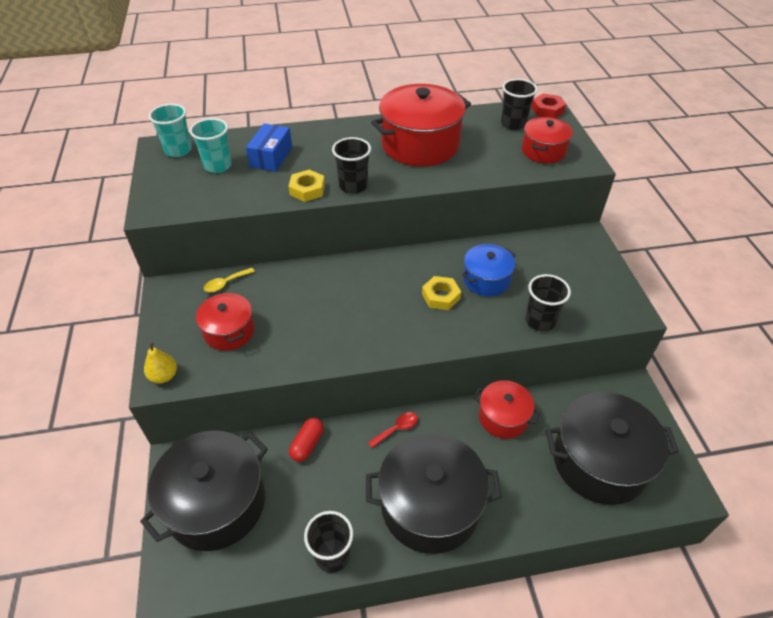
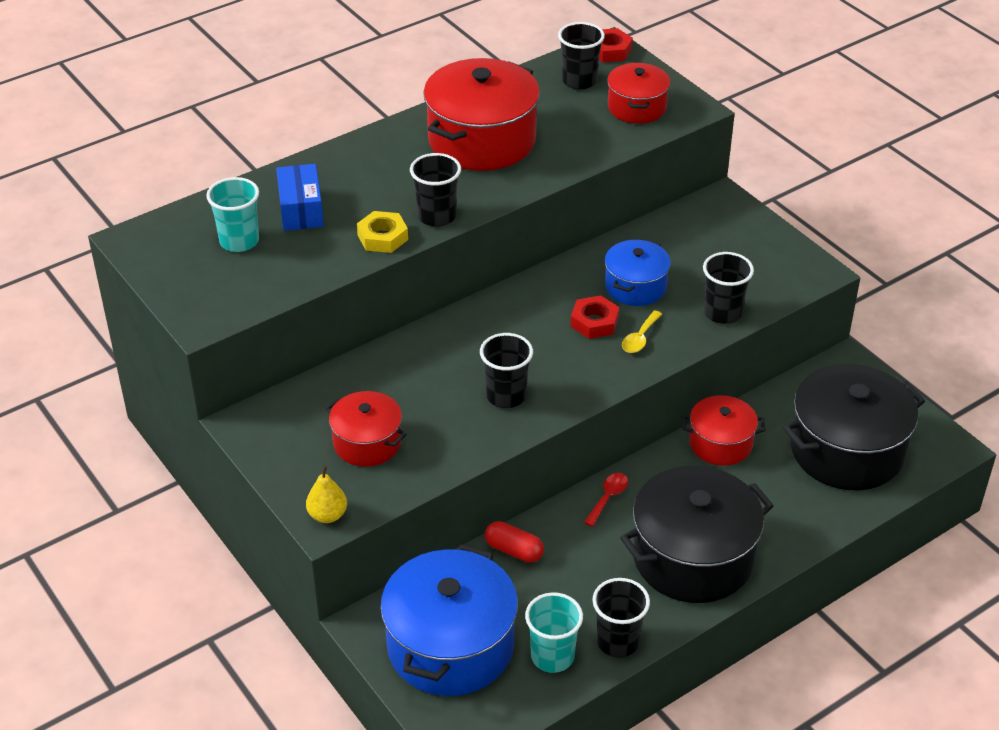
camera: 25 degrees left, 5 degrees down
(178, 150) = (165, 237): turquoise cup -> turquoise cup (552, 656)
(216, 503) = (450, 646): black pot -> blue pot
(226, 283) = (317, 392): yellow spoon -> yellow spoon (640, 338)
(307, 444) = (514, 550): red capsule -> red capsule turned 60 degrees counterclockwise
(344, 330) = (506, 396): none -> black cup
(441, 296) = (594, 322): yellow nut -> red nut

